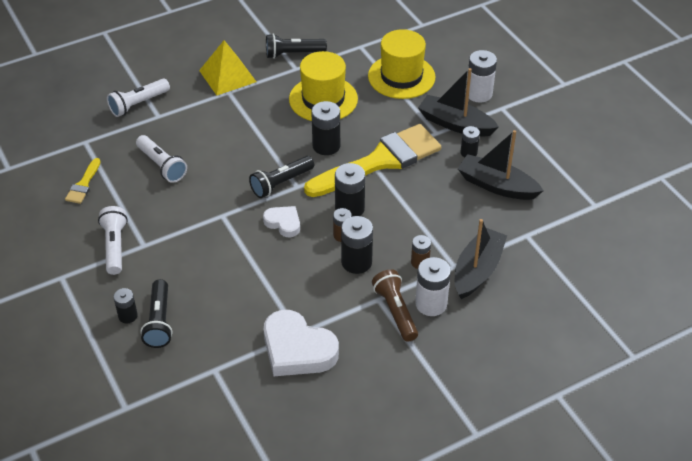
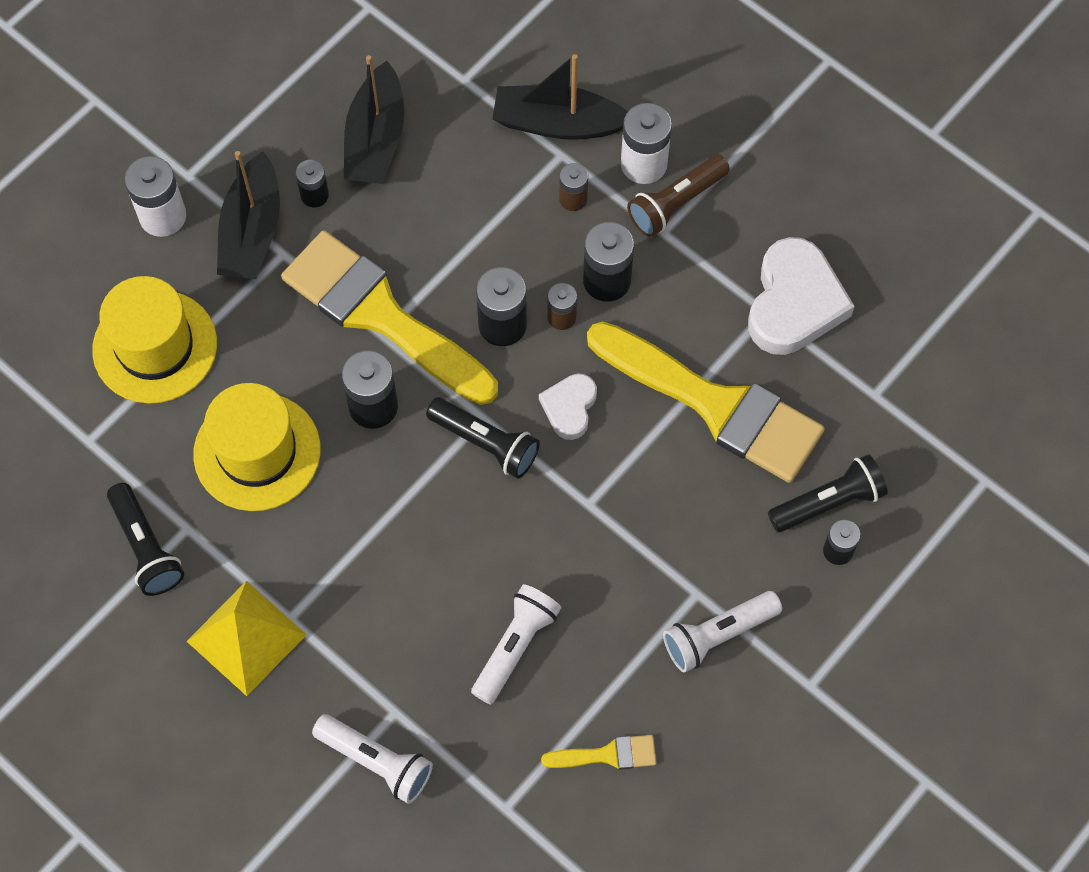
camera: 110 degrees left, 20 degrees up
(250, 288) = (715, 405): none -> yellow brush

